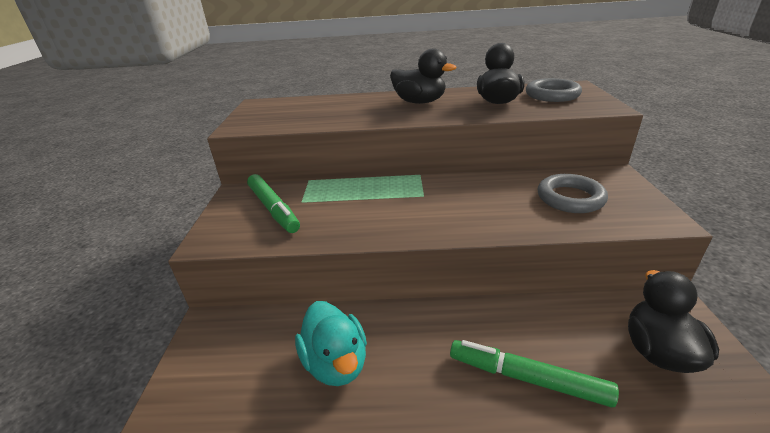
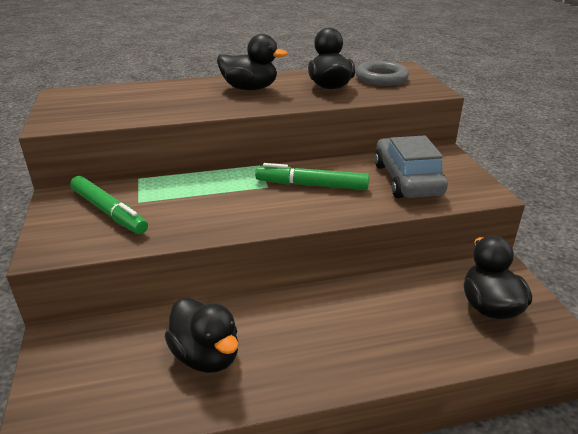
camera: 15 degrees left, 0 degrees up
(336, 363) = (206, 356): turquoise duck -> black duck
(527, 378) = (385, 343): green marker -> green marker (312, 185)
(570, 198) = (407, 179): grey ring -> grey car

